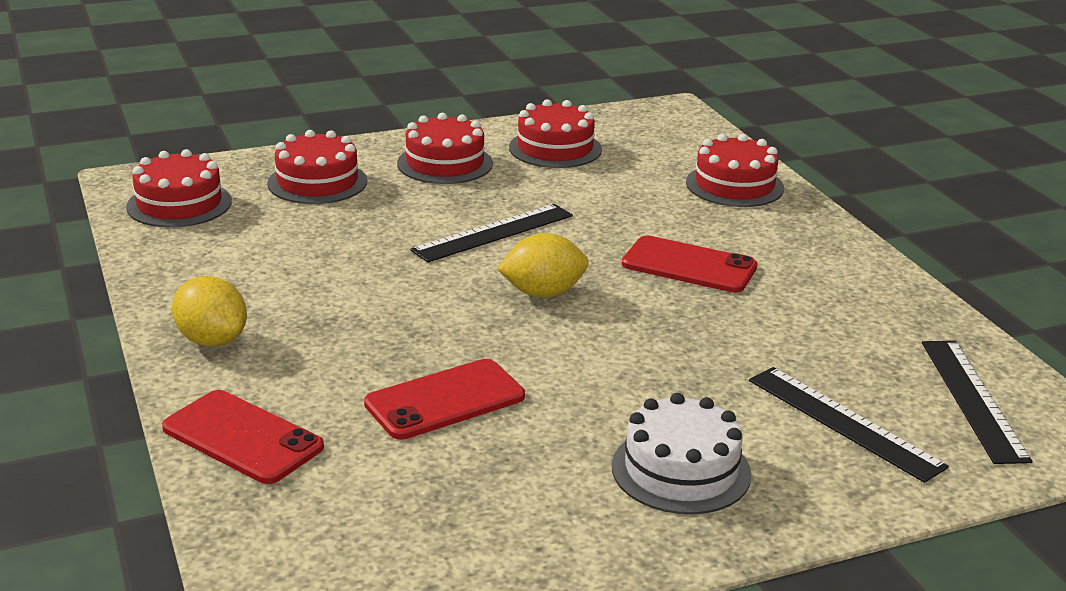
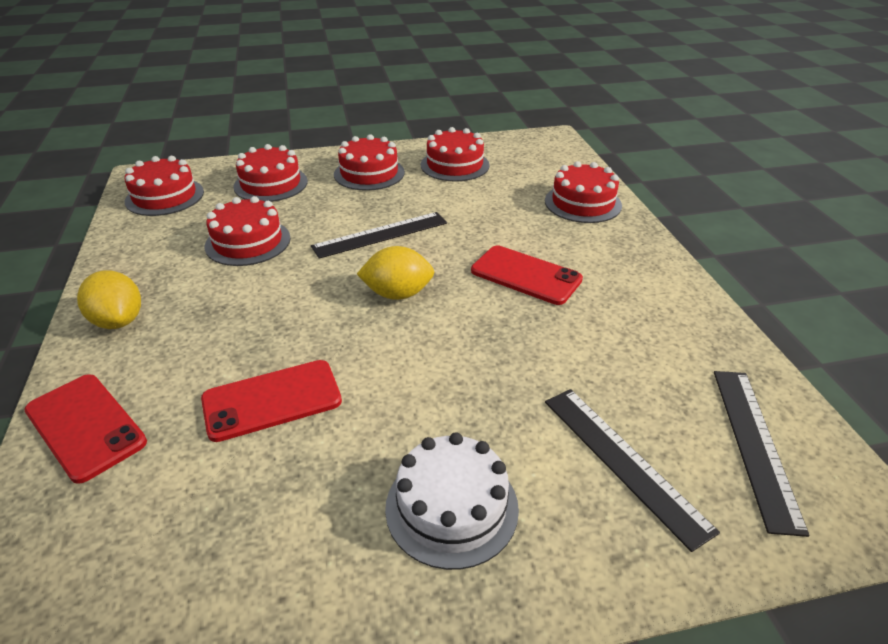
camera: 10 degrees right, 10 degrees up
(325, 250) = (248, 242): none -> red cake

